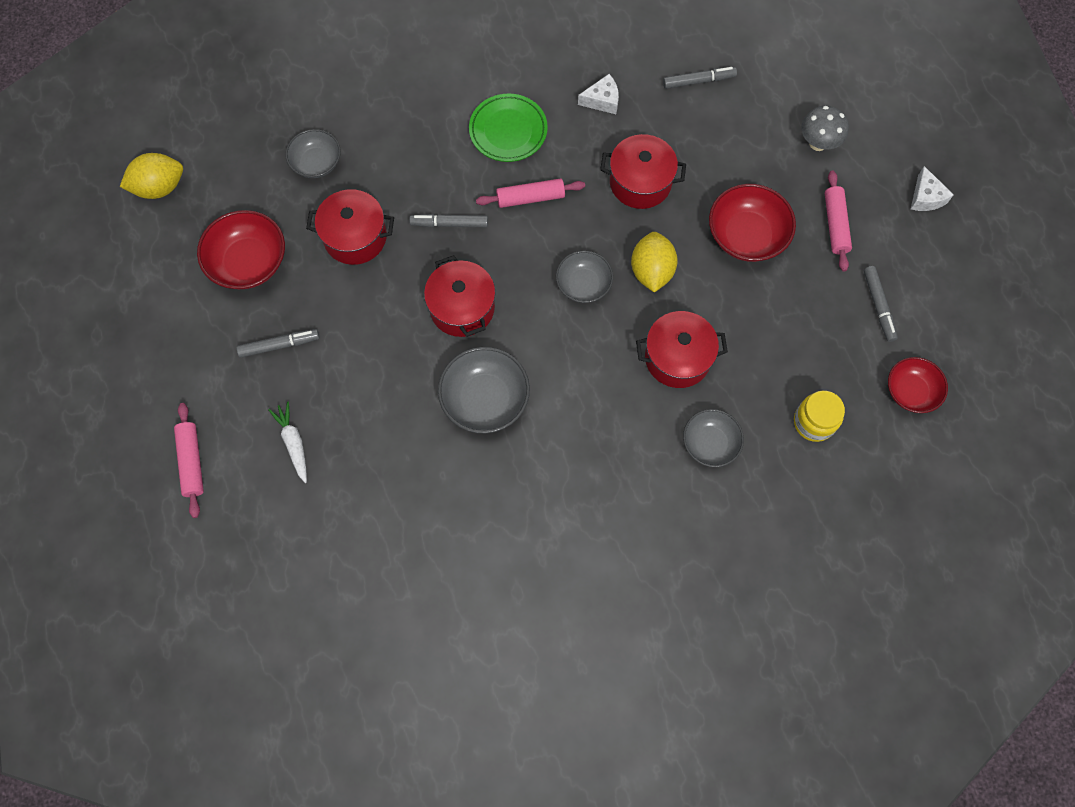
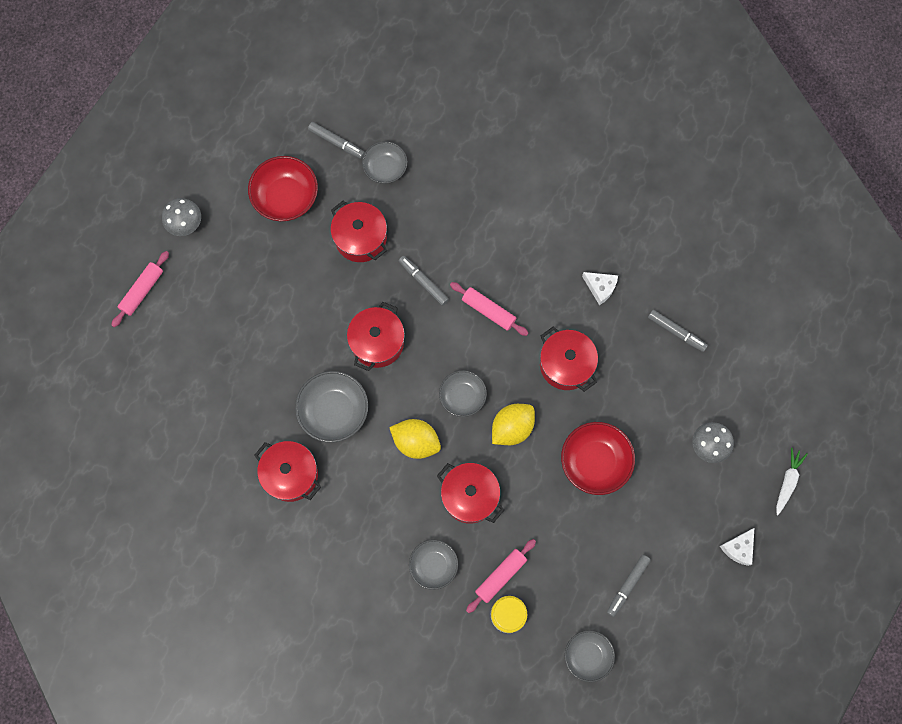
camera: 45 degrees right, 5 degrees up
(160, 187) = (281, 101): yellow lemon -> yellow lemon (416, 442)
(175, 367) = (186, 225): none -> grey mushroom
(279, 345) = (253, 266): grey marker -> grey marker (336, 142)
(293, 443) = (205, 333): white carrot -> white carrot (787, 481)
(504, 489) = (291, 474): none -> red pot
(508, 131) = (520, 254): green plate -> none
(835, 225) = (659, 509): pink rolling pin -> pink rolling pin (500, 576)
(910, 391) = (587, 656): red bowl -> grey bowl

